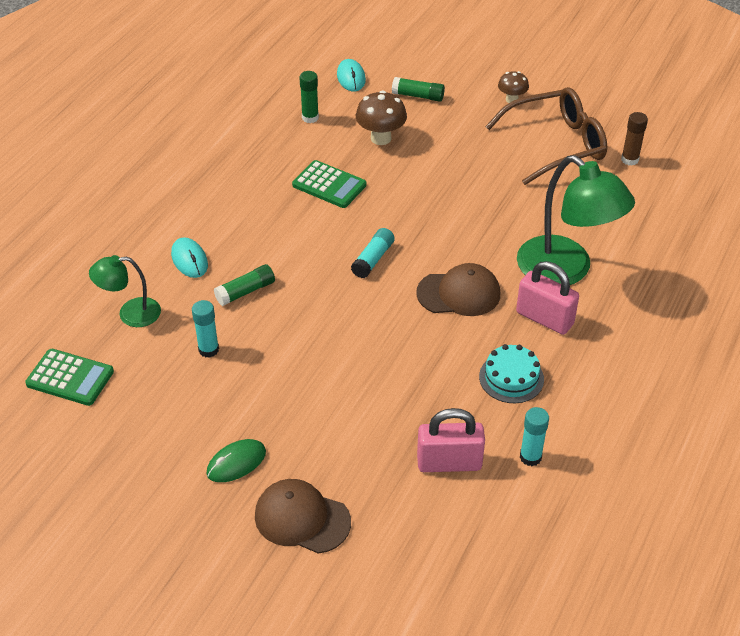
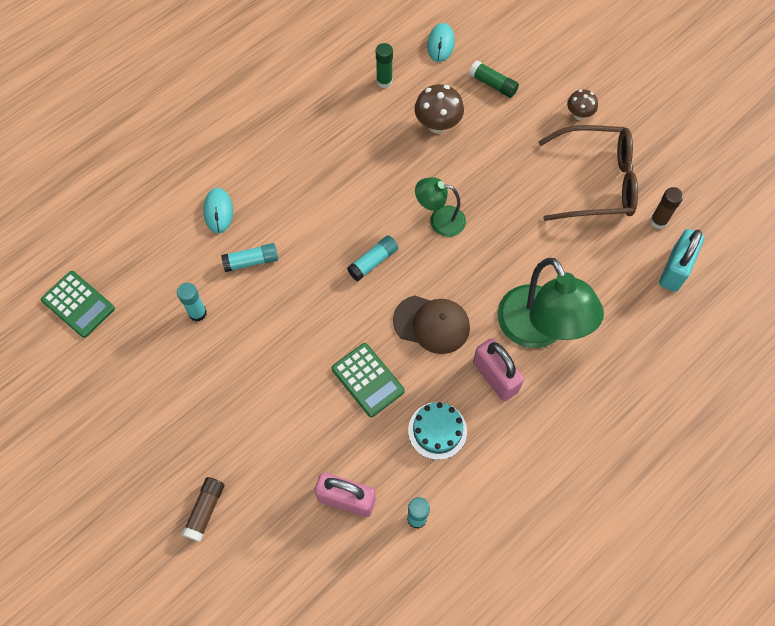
camera: 20 degrees right, 20 degrees up
(130, 314) = (149, 254): green lamp -> green lamp (439, 220)
(236, 463) = (175, 436): green mouse -> none
(245, 291) = (251, 261): green glue stick -> turquoise glue stick
(302, 518) = (205, 510): brown cap -> brown glue stick
(329, 185) = (369, 165): green calculator -> green calculator (368, 380)
(665, 191) = (675, 269): none -> turquoise padlock

